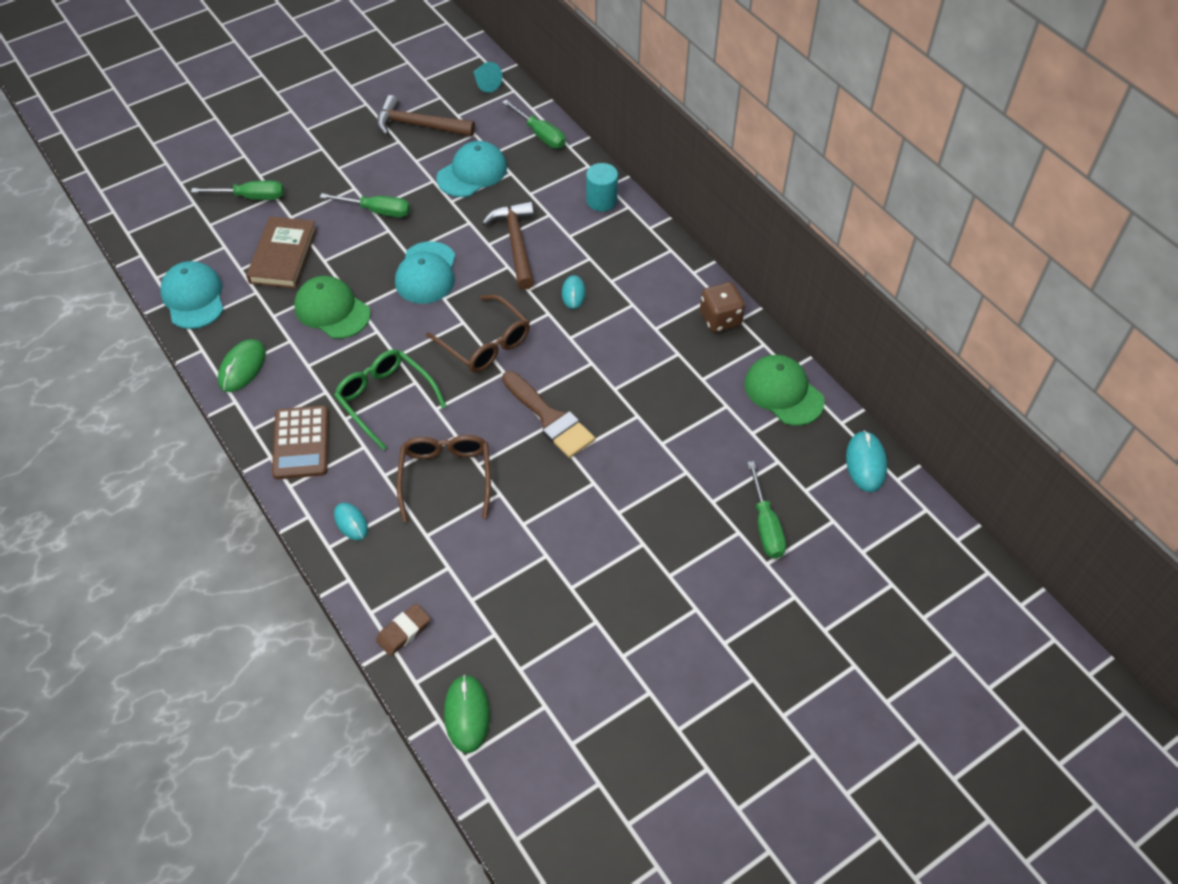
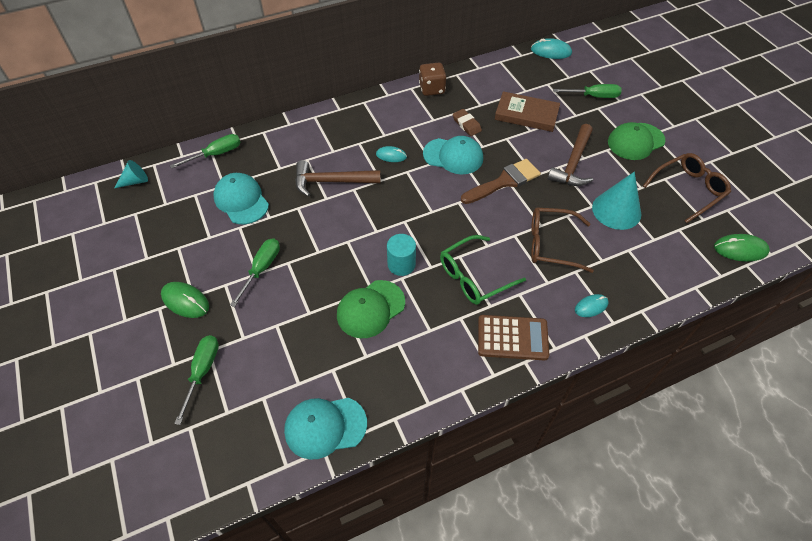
camera: 80 degrees left, 0 degrees up
(242, 367) = (423, 382): green mouse -> green mouse (185, 301)
(283, 256) = (293, 345): brown book -> brown book (526, 114)
(403, 631) = (682, 279): brown eraser -> brown eraser (466, 124)
(418, 125) = (165, 231): brown hammer -> brown hammer (573, 163)
(426, 273) = (346, 240): turquoise cap -> turquoise cap (453, 156)
(485, 343) = (428, 210): brown glasses -> brown glasses (688, 190)
(518, 554) = (616, 210): none -> turquoise cone
(601, 200) = (303, 129): turquoise cylinder -> turquoise cylinder (401, 264)
(783, 392) = (496, 73): green cap -> green cap (635, 141)

